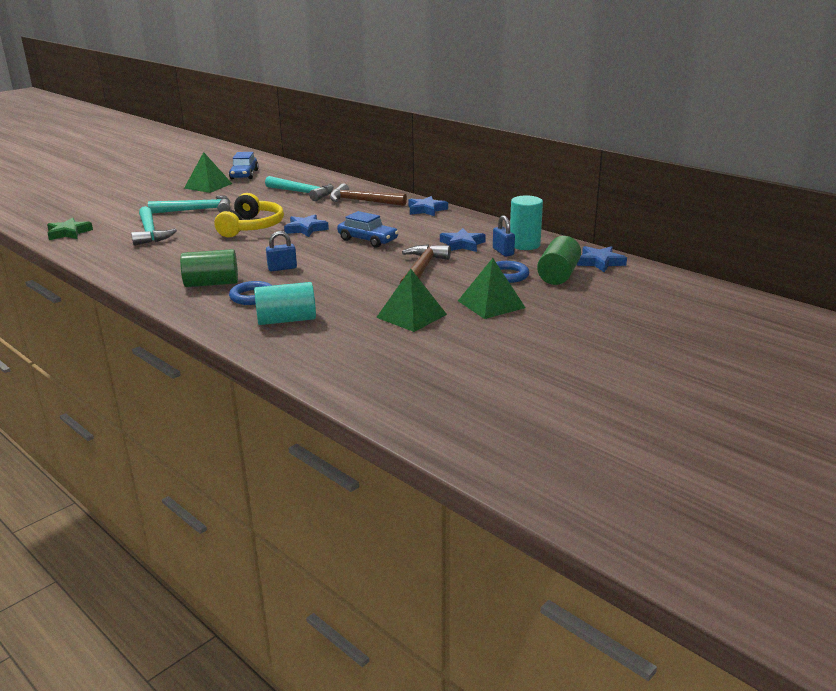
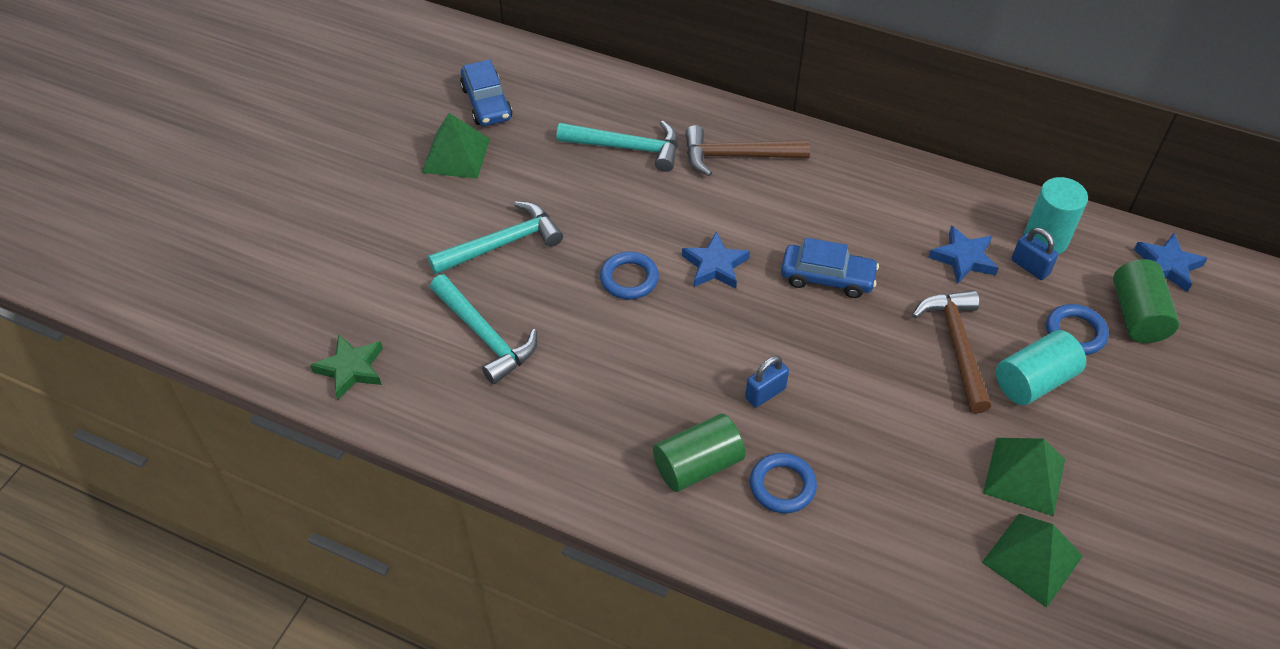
camera: 20 degrees left, 25 degrees up
(251, 227) = (629, 279): yellow headphones -> blue ring
(286, 320) = (873, 535): turquoise cylinder -> turquoise cylinder (1034, 381)
(426, 210) = (848, 162): blue star -> none
(491, 304) = (1102, 416): green pyramid -> green pyramid (1032, 559)

